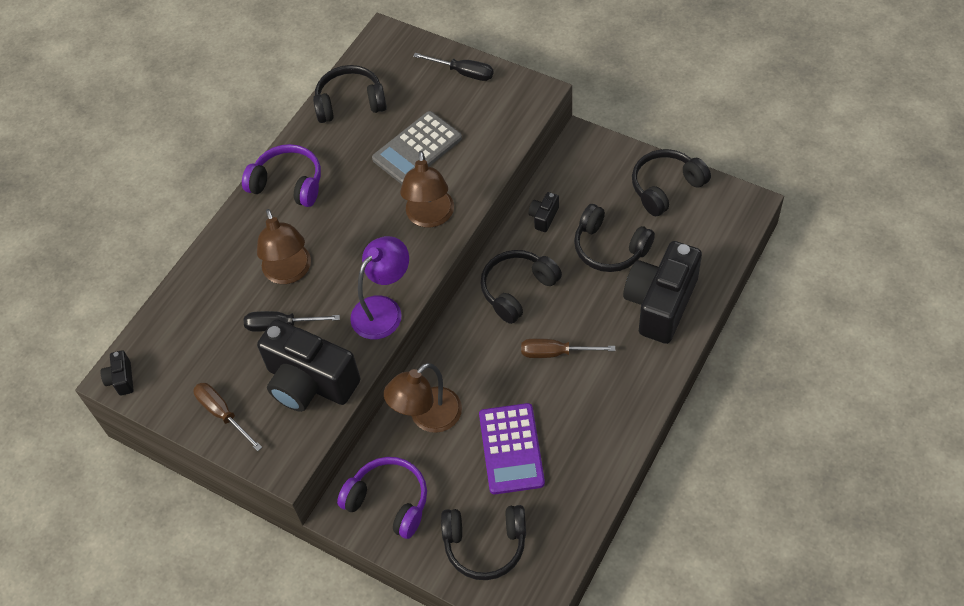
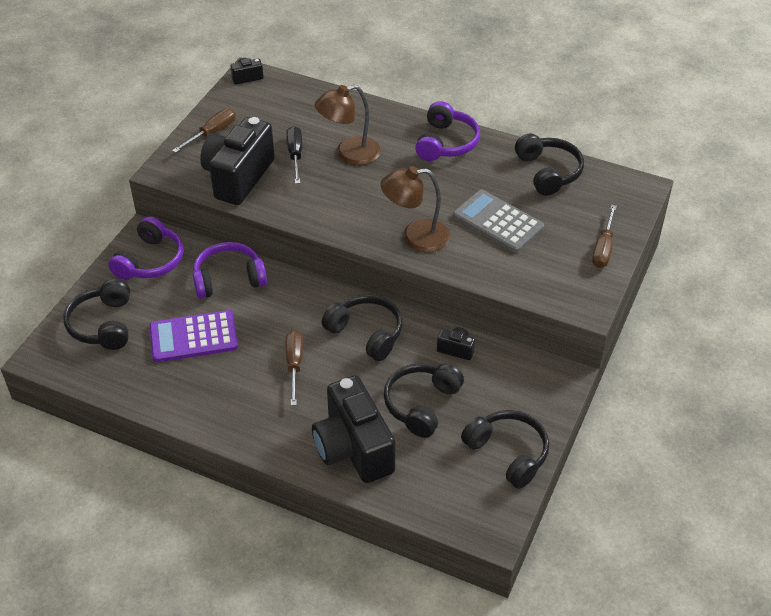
camera: 80 degrees right, 10 degrees down
(383, 309) = (311, 214): purple lamp -> none
(427, 417) = (228, 279): brown lamp -> purple headphones
(463, 72) = (603, 248): black screwdriver -> brown screwdriver
(660, 304) = (353, 448): black camera -> black camera turned 135 degrees counterclockwise

